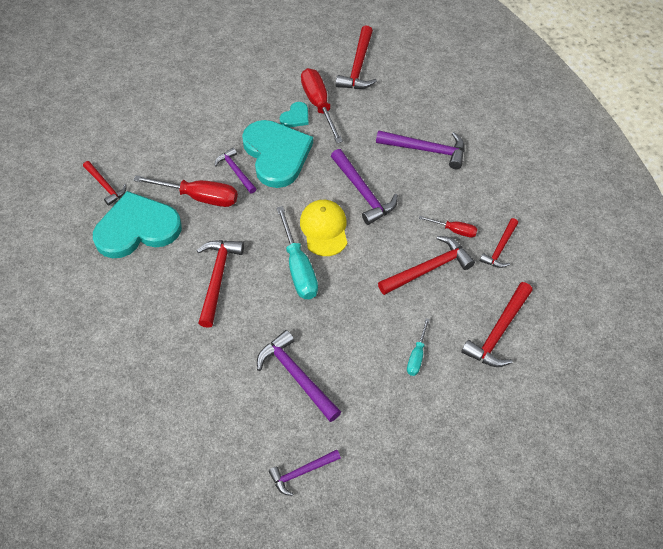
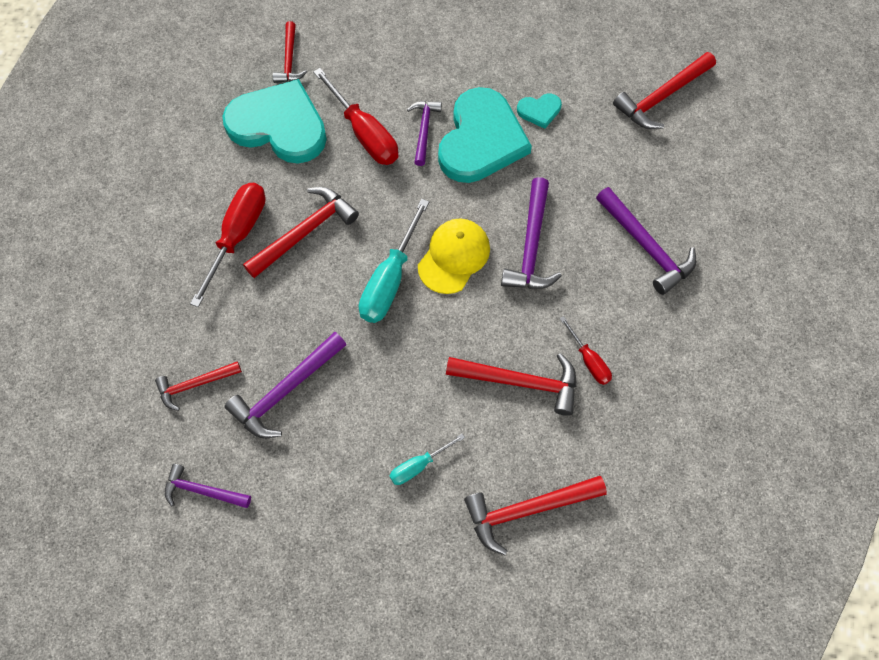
camera: 40 degrees right, 10 degrees up
(296, 376) = (286, 390): purple hammer -> purple hammer turned 135 degrees counterclockwise
(318, 104) = (577, 113): red screwdriver -> red screwdriver (237, 236)
(500, 248) = (620, 419): red hammer -> red hammer (195, 384)

